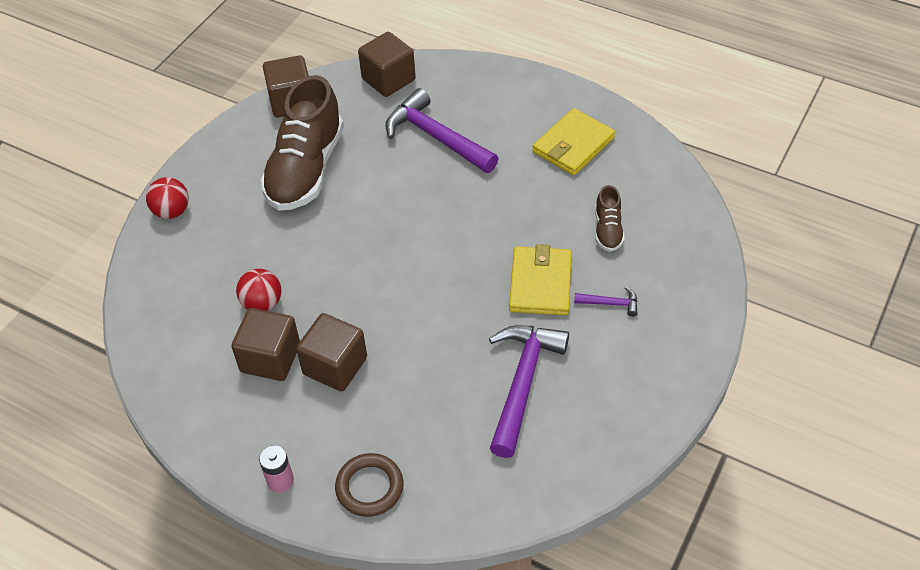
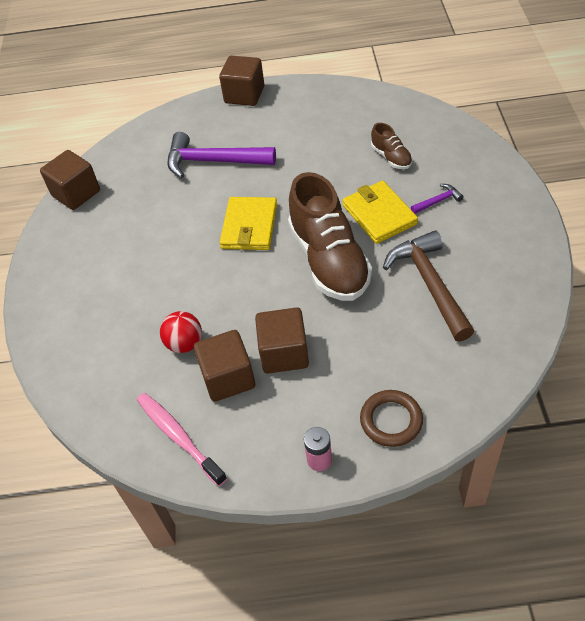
camera: 30 degrees left, 0 degrees up
(172, 211) = (45, 320): red ball -> none
(189, 384) = (178, 437): none -> pink toothbrush
(306, 169) = (131, 233): brown shoe -> brown shoe (329, 260)
(388, 79) = (141, 142): brown cube -> brown cube (244, 95)
(522, 383) = (430, 284): purple hammer -> brown hammer
(573, 145) = (317, 118): yellow wallet -> yellow wallet (249, 226)

